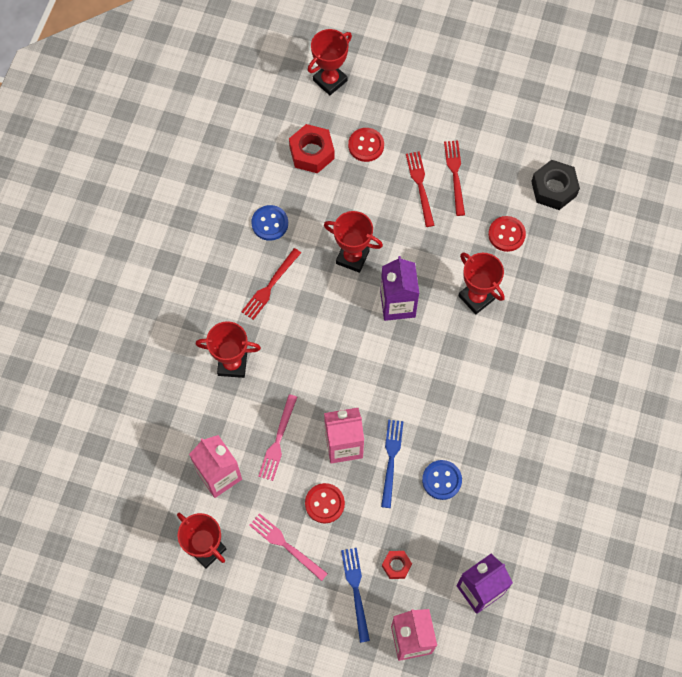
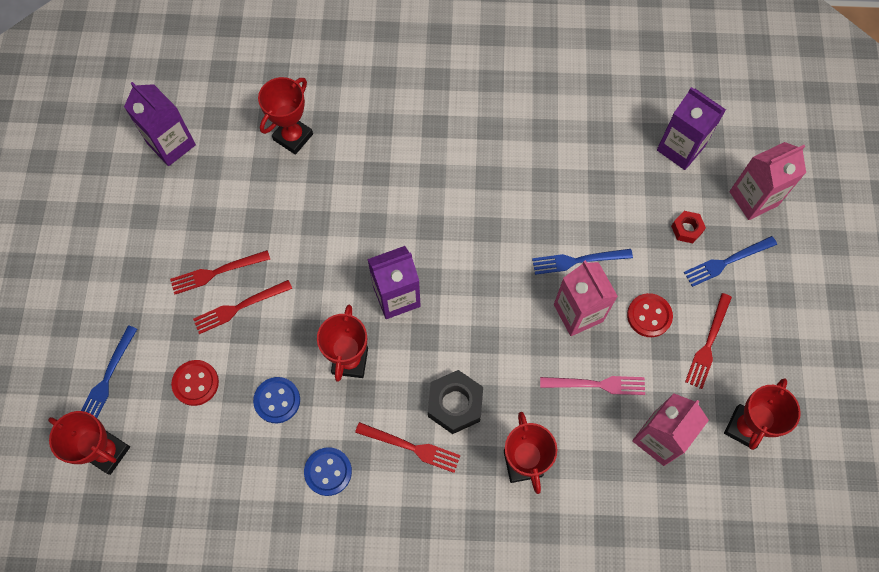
camera: 105 degrees left, 0 degrees up
(286, 545) = (708, 344): pink fork -> red fork
(312, 152) = (218, 447): red nut -> none
(387, 87) = (107, 378): none -> blue fork
(441, 480) = (583, 207): blue button -> blue button (277, 400)
(476, 297) = (366, 217): red trophy -> red trophy (293, 137)
(506, 234) = (282, 202): red button -> none
(553, 189) = (214, 166): black nut -> black nut (455, 404)
(582, 159) = (171, 144): none -> purple carton

